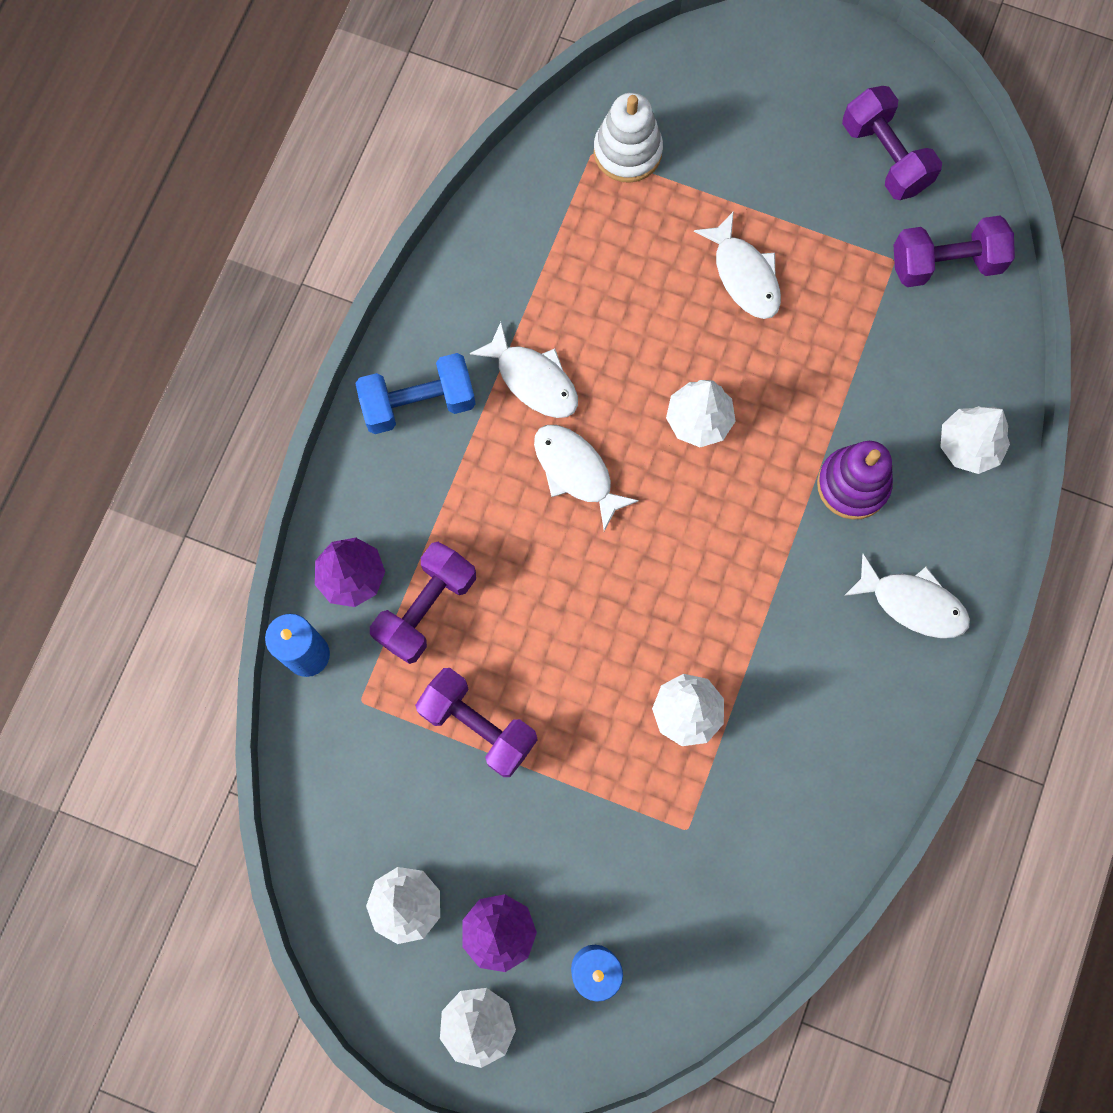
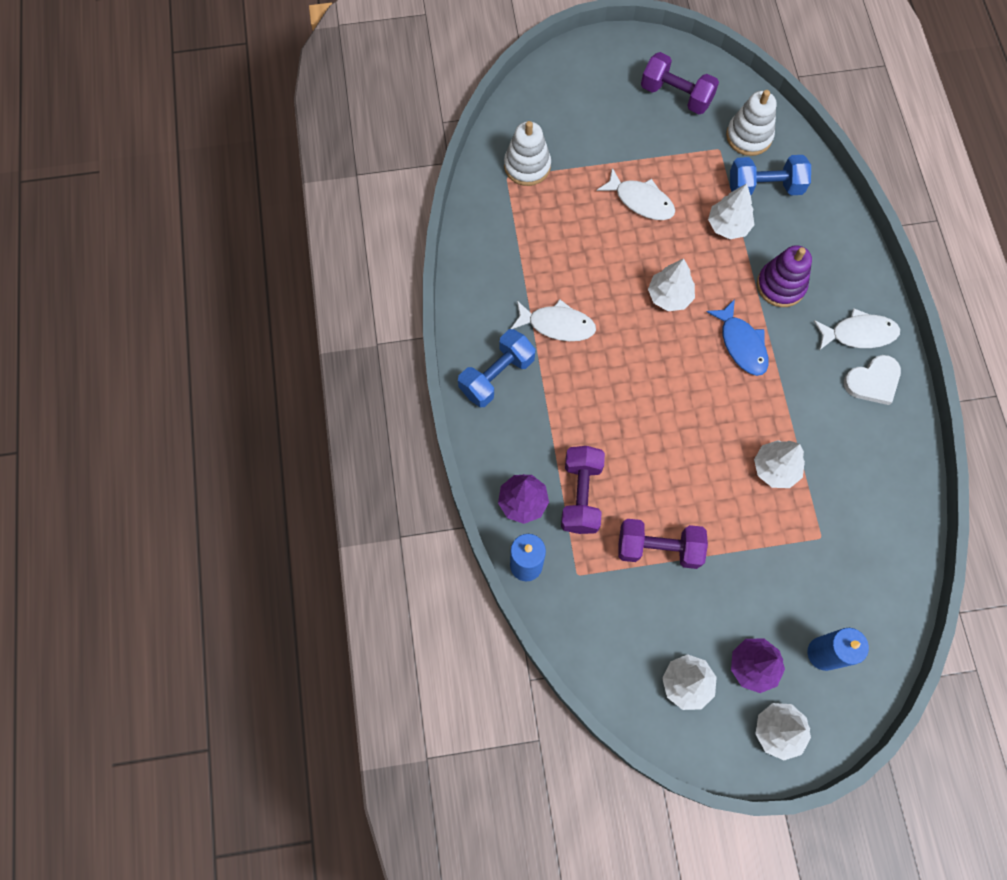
camera: 30 degrees left, 5 degrees down
(576, 472) = (618, 364): white fish -> none
(750, 532) = (741, 344): none -> blue fish
(888, 674) = (873, 381): none -> white heart
(920, 343) = (764, 187): none -> blue dumbbell
(945, 263) = (749, 136): purple dumbbell -> white stacking toy
(968, 446) = (829, 229): white tree -> white tree (728, 226)

